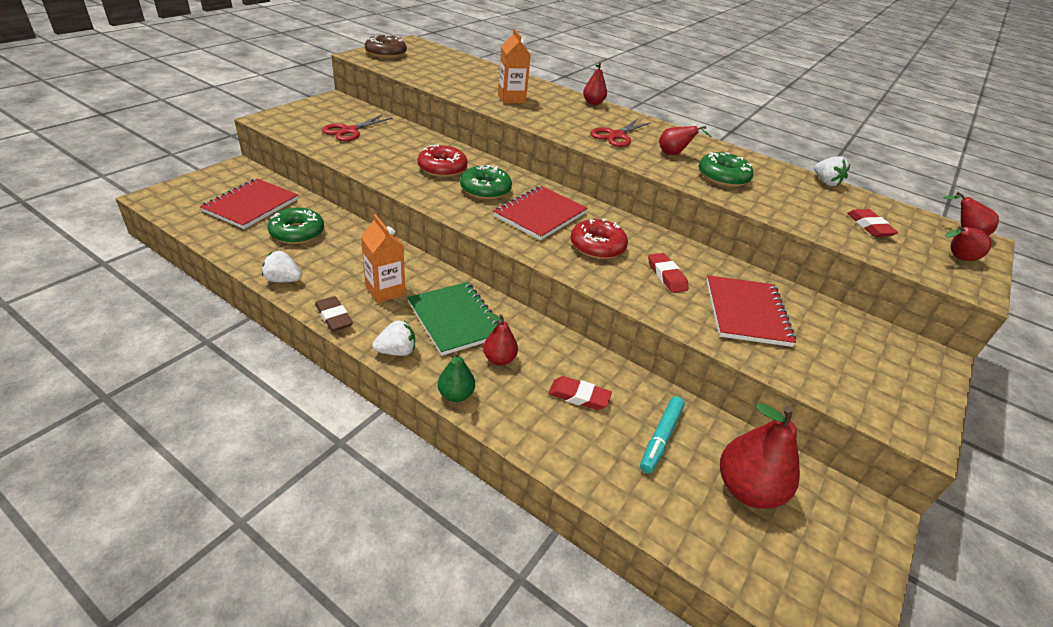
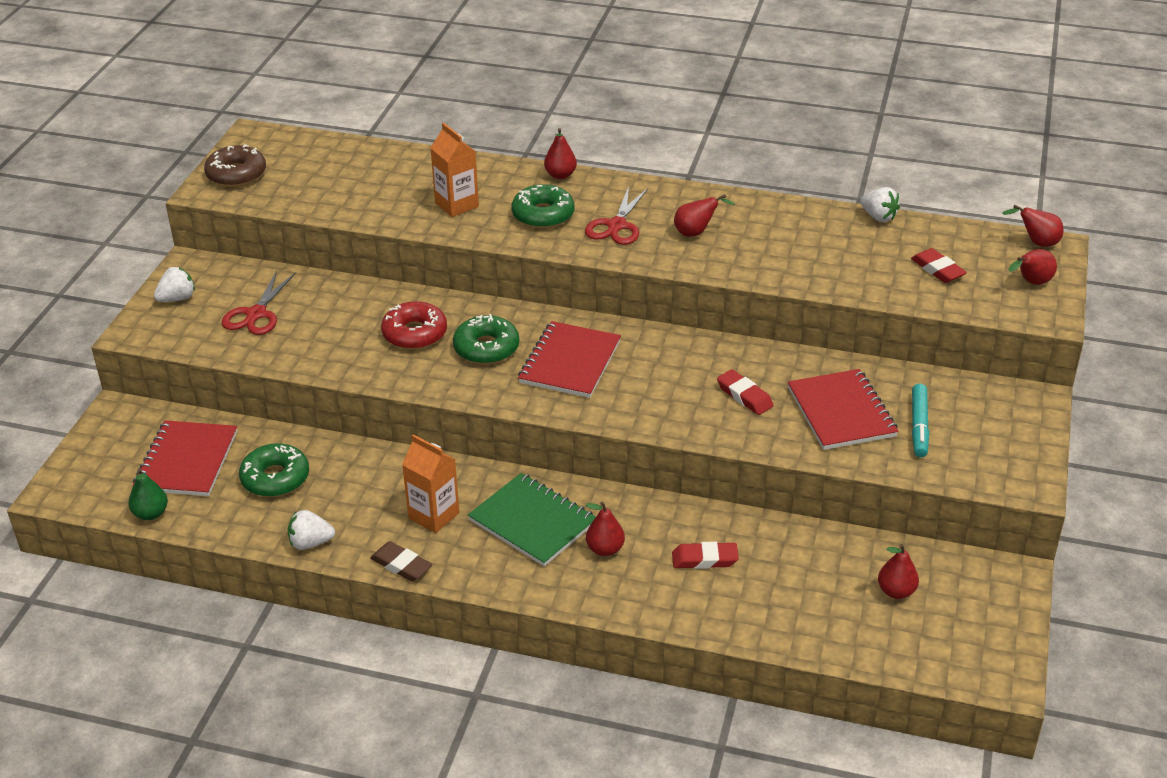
camera: 15 degrees left, 0 degrees up
(396, 351) = (495, 578): white strawberry -> white strawberry (177, 298)
(456, 395) = (584, 601): green pear -> green pear (151, 514)
(597, 246) = (655, 383): red donut -> none
(661, 438) = (801, 572): turquoise marker -> turquoise marker (919, 426)
(723, 177) = (764, 251): green donut -> green donut (543, 215)
(747, 489) = (896, 591): red pear -> red pear, size x0.55

